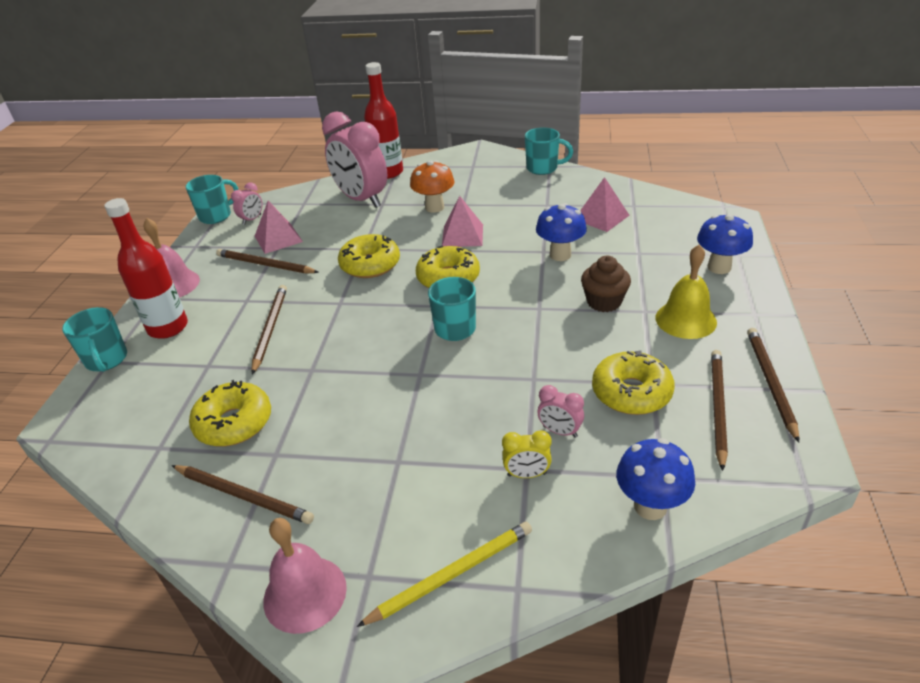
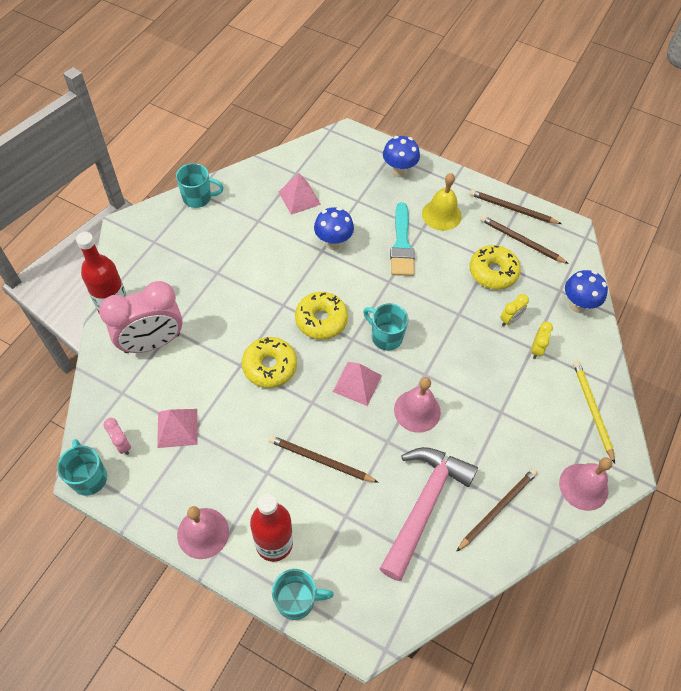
camera: 75 degrees left, 20 degrees up
(234, 423) = (424, 505): yellow donut -> pink hammer
(265, 264) = (217, 447): brown pencil -> none
(363, 381) = (417, 411): none -> pink bell
(434, 207) = (208, 293): orange mushroom -> none
(462, 235) = (267, 290): pink pyramid -> pink pyramid (357, 383)
(543, 168) = (198, 198): turquoise mug -> turquoise mug turned 60 degrees clockwise
(560, 431) = (510, 320): pink clock -> yellow clock
(604, 302) = (402, 244): brown cupcake -> turquoise brush

